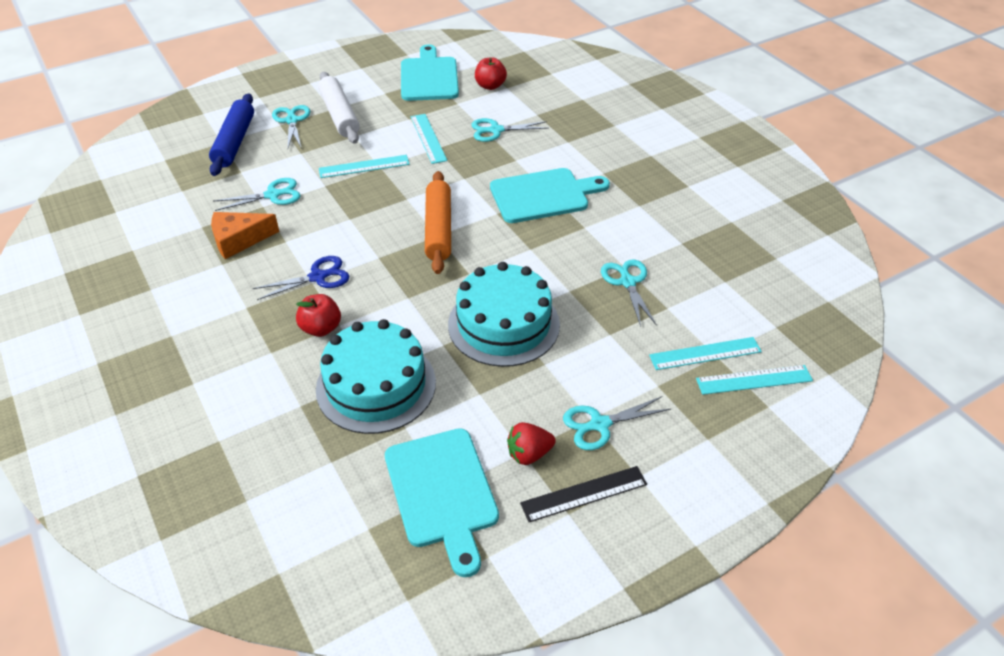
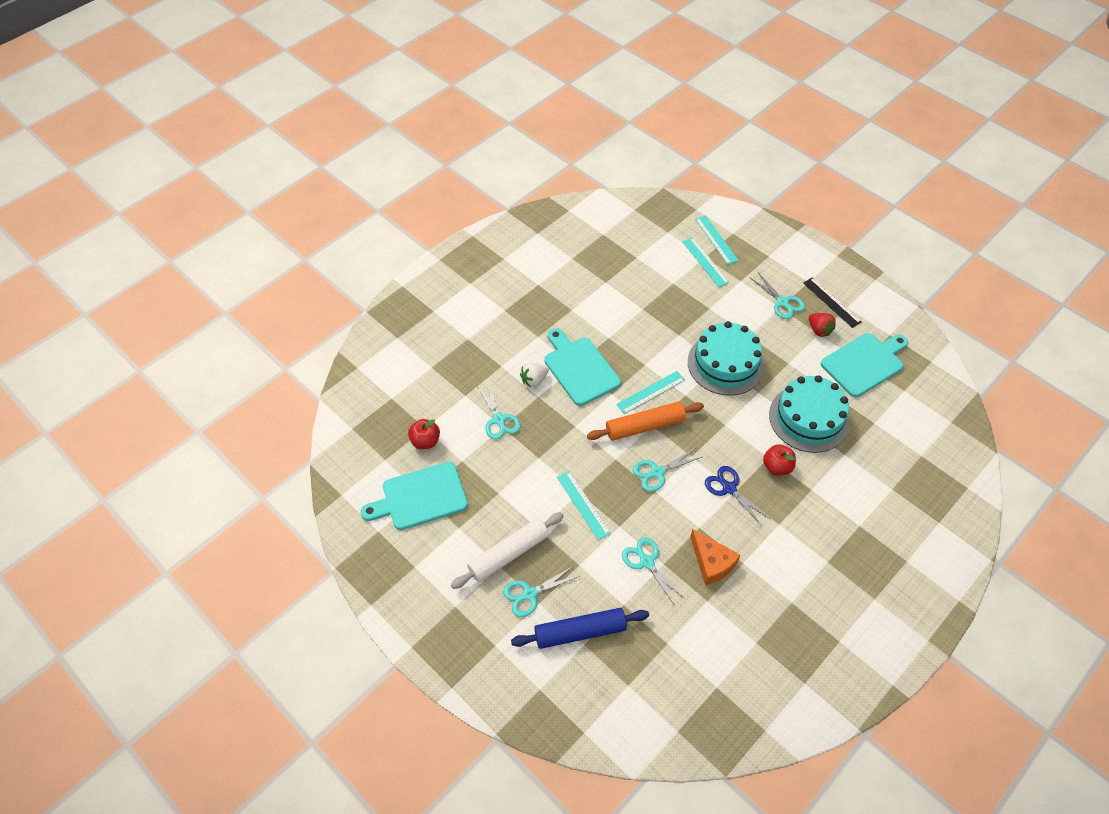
camera: 105 degrees left, 10 degrees up
(428, 138) = (526, 468): turquoise ruler -> turquoise ruler (651, 392)
(539, 160) = (534, 380): none -> white strawberry
(627, 282) = (657, 305): turquoise scissors -> turquoise scissors (657, 472)

